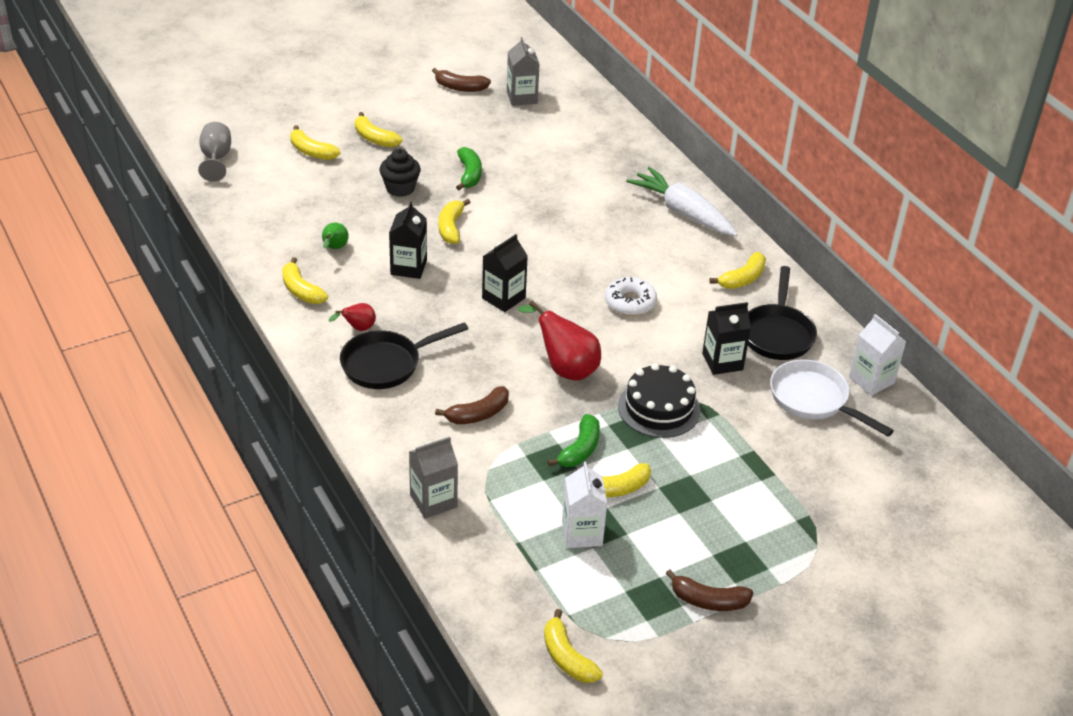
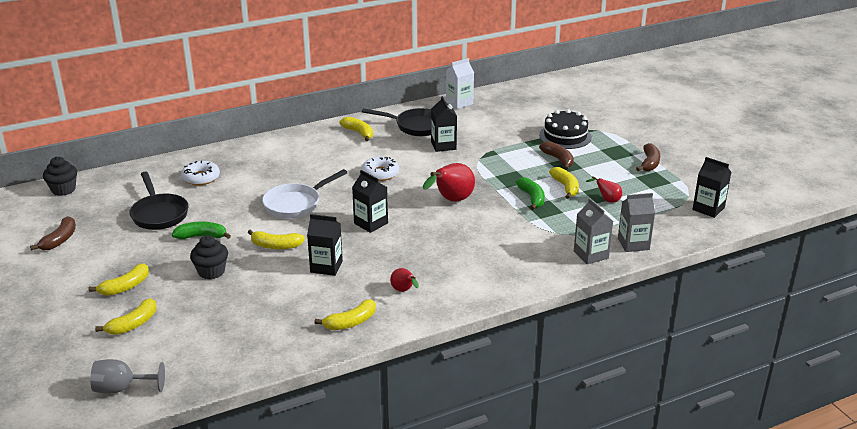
camera: 85 degrees left, 10 degrees down
(334, 248) = (293, 306): green pear -> none
(386, 364) = (448, 276): black pan -> black pan (159, 214)
(478, 414) = (501, 236): brown banana -> brown banana (558, 159)
(522, 97) = (93, 209): grey carton -> grey carton (633, 244)
(560, 73) = (63, 190): none -> black cupcake
(567, 657) = (708, 209): yellow banana -> black carton
(580, 449) = (532, 198): green banana -> green banana turned 45 degrees clockwise
(582, 533) = (607, 200): white carton -> red pear
(598, 160) = (201, 178): none -> white donut
(659, 408) = (489, 169): black cake -> black cake (565, 136)
(683, 212) = (279, 149): white carrot -> none
(813, 400) = (478, 120): white pan -> white pan (296, 204)

